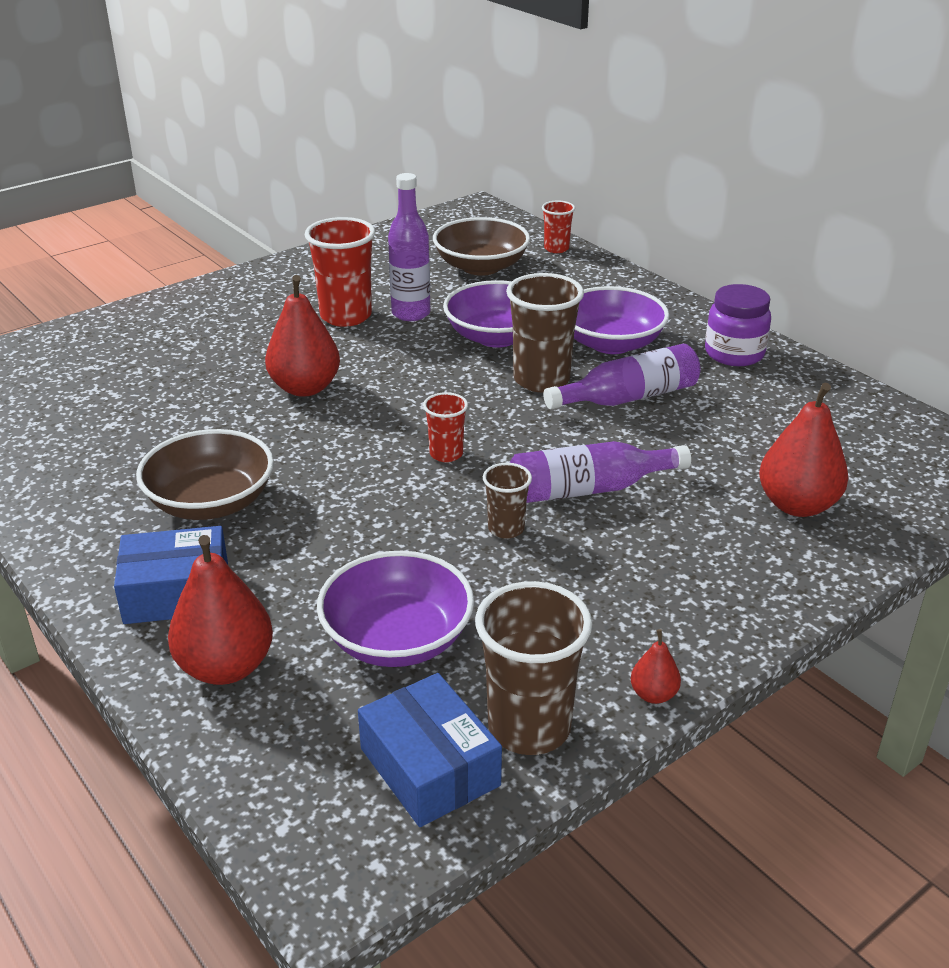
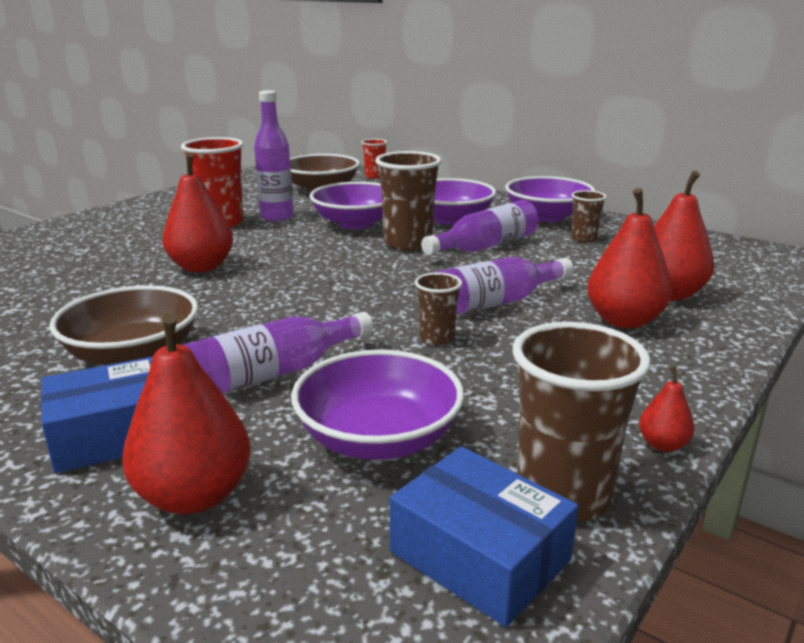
camera: 15 degrees left, 10 degrees down
(329, 548) = (272, 374): none -> purple bottle
(446, 454) = (352, 295): red cup -> none
(718, 536) = (624, 320): none -> red pear
(734, 354) = (547, 216): purple jar -> purple bowl
(755, 400) = (584, 239): none -> brown cup

